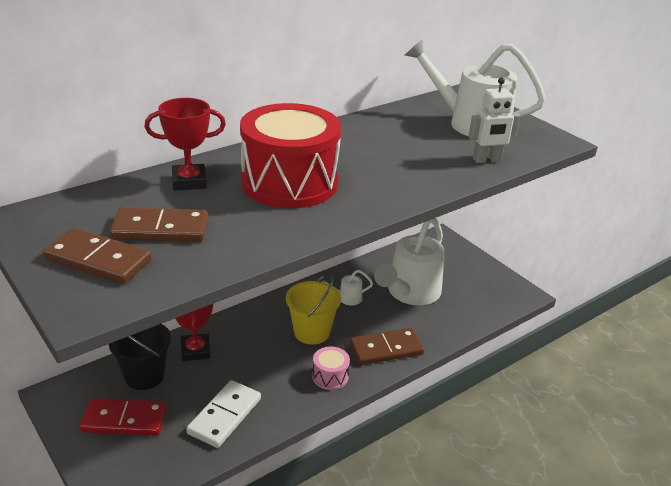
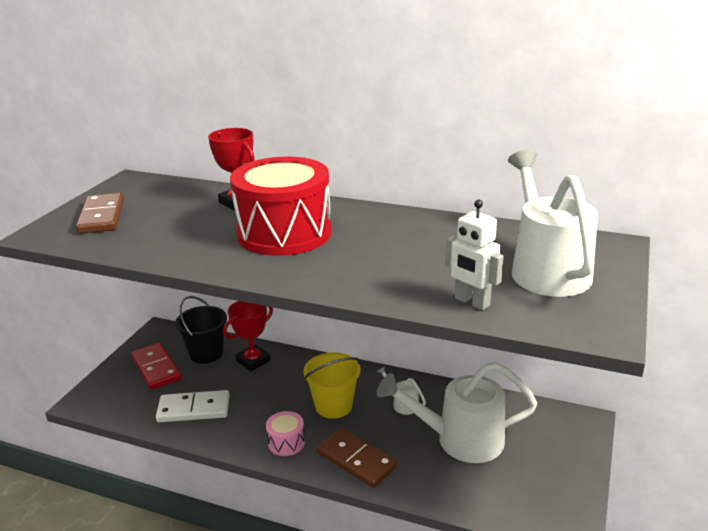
camera: 60 degrees right, 5 degrees down
(160, 229) = (159, 218): brown domino -> none

